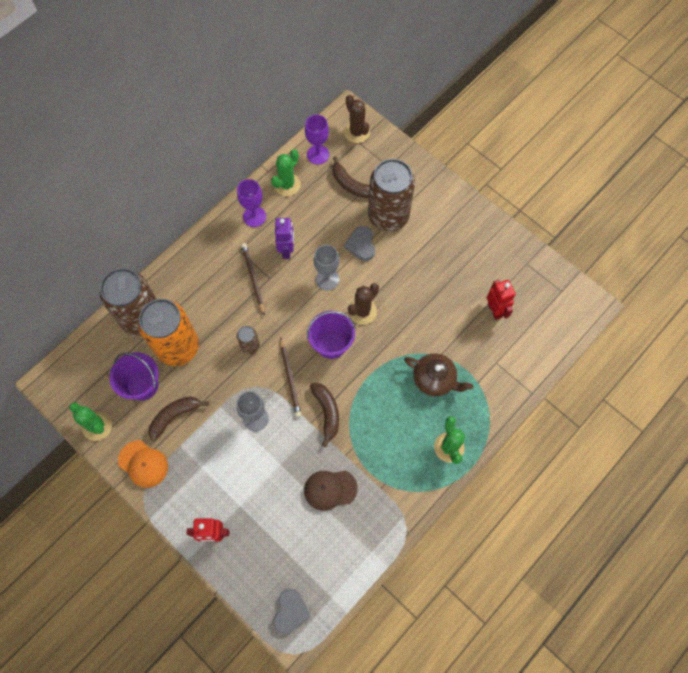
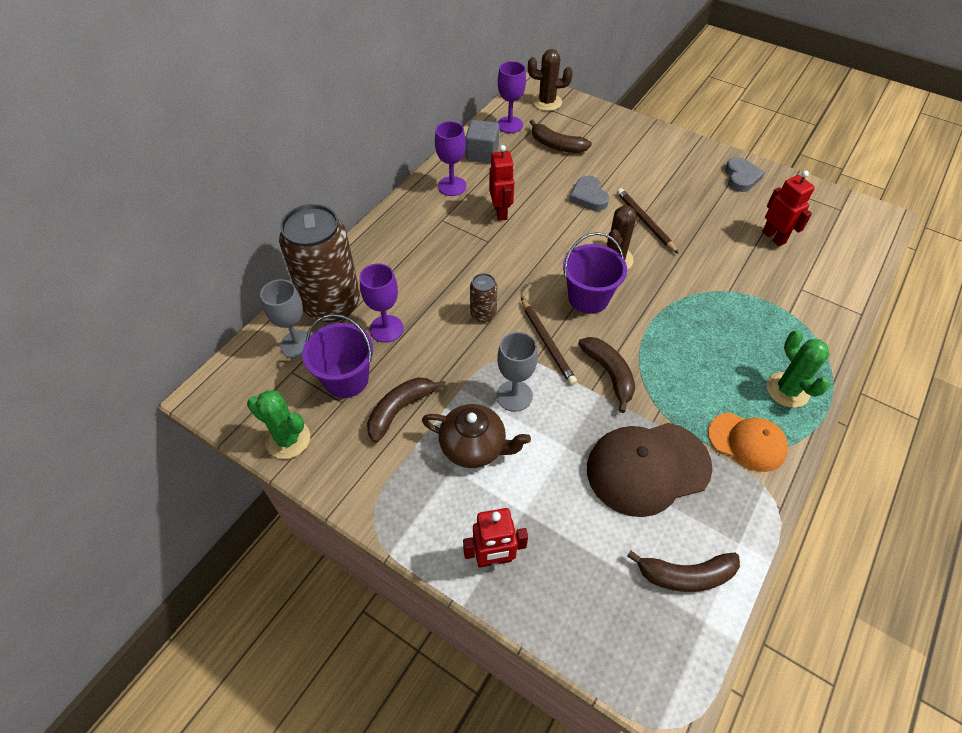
camera: 10 degrees left, 15 degrees down
(143, 464) = (365, 478): orange cap -> orange cap (747, 442)
(178, 347) = (386, 329): orange can -> purple goblet
(253, 278) = (467, 244): brown pencil -> brown pencil (645, 222)
(287, 184) = (482, 154): green cactus -> grey cube
(287, 250) = (501, 212): purple robot -> red robot
(290, 611) = (649, 657): grey heart -> grey heart (741, 177)
(327, 279) = (559, 233): grey goblet -> grey goblet (297, 344)
(329, 566) = (685, 575): none -> brown banana
(330, 489) = (647, 468): brown cap -> brown cap, size x1.60
(356, 132) = (547, 102): brown cactus -> brown cactus turned 45 degrees counterclockwise
(388, 216) = (610, 167): brown can -> none
(434, 379) = (734, 317): brown teapot -> brown teapot (474, 447)

